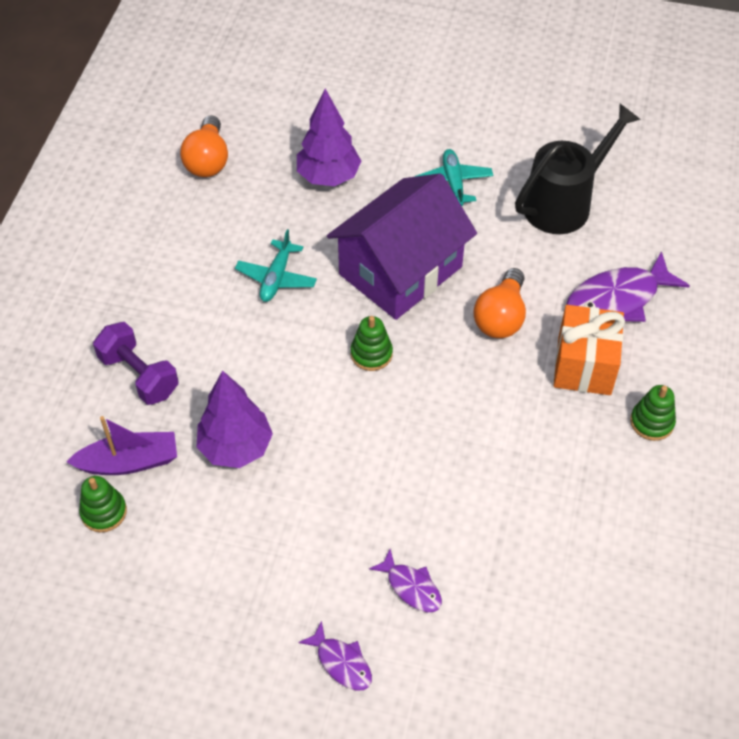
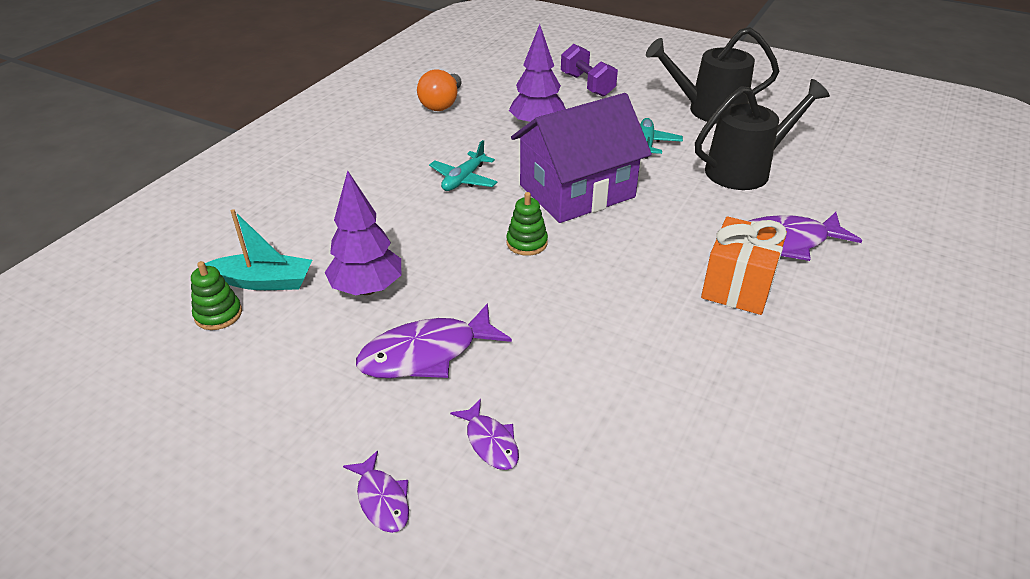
camera: 15 degrees right, 15 degrees down
(129, 462) = (264, 281): purple boat -> turquoise boat
(139, 375) = (310, 223): purple dumbbell -> purple dumbbell (587, 85)
(322, 510) = (426, 354): none -> purple fish
(501, 317) = (662, 237): orange light bulb -> none
(508, 114) = (708, 110): none -> black watering can
(652, 422) = (803, 345): green stacking toy -> none

